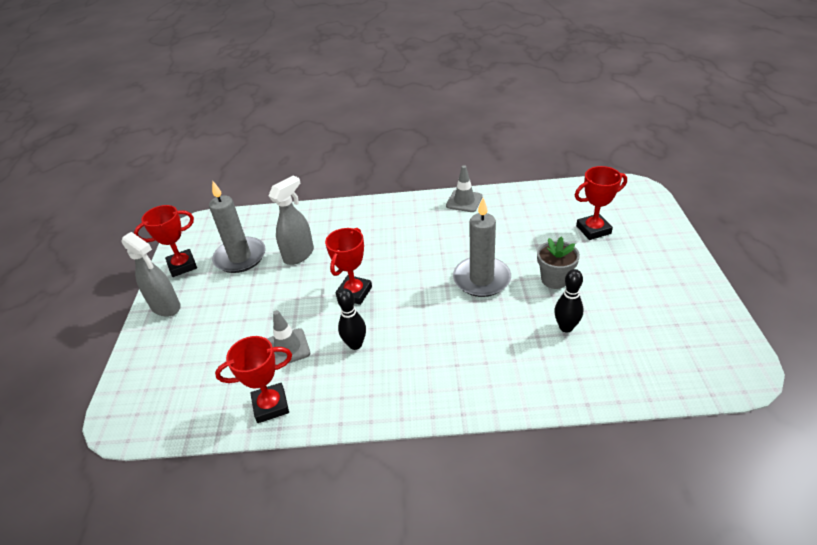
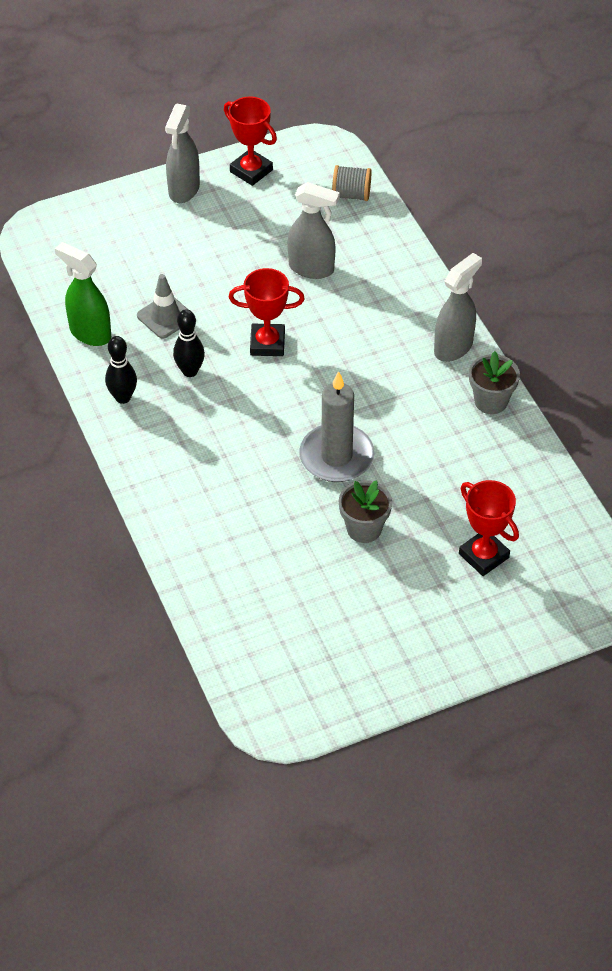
camera: 65 degrees right, 10 degrees up
(240, 257) = (285, 216): grey candle -> none
(248, 223) = (351, 195): none -> grey spool
(271, 405) = (90, 333): red trophy -> green spray bottle
(411, 207) = (453, 347): none -> grey spray bottle
(464, 201) = (491, 401): grey traffic cone -> grey flower pot
(566, 327) = (284, 552): black bowling pin -> black bowling pin (123, 397)

